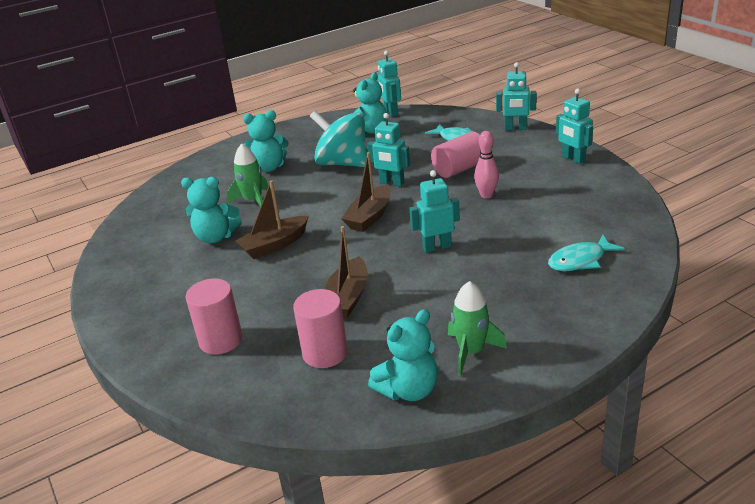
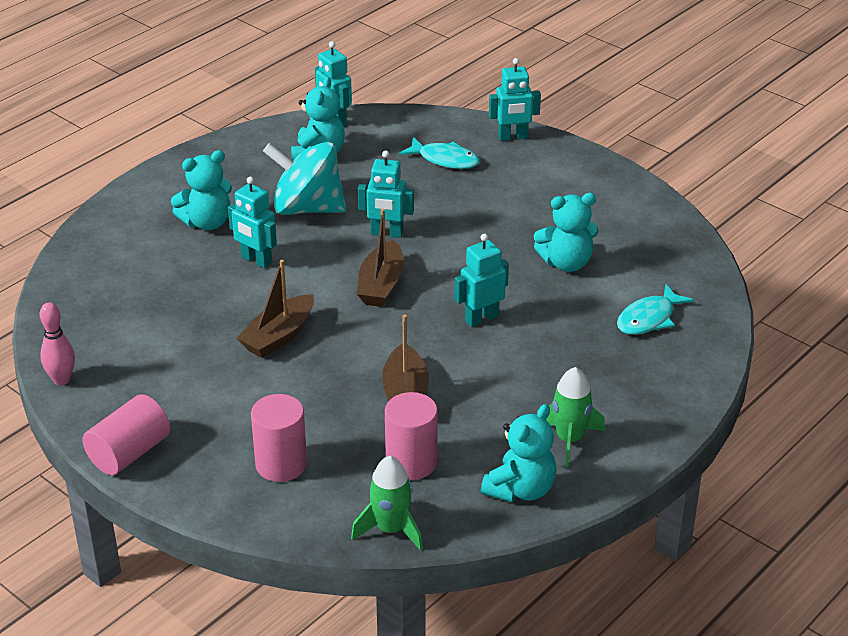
camera: 20 degrees left, 5 degrees up
(216, 237) = (194, 333): turquoise teddy bear -> turquoise teddy bear (566, 263)
(253, 201) = (214, 276): green rocket -> green rocket (391, 529)
(459, 169) = (465, 206): pink cylinder -> pink cylinder (129, 453)
(486, 195) = (513, 241): pink bowling pin -> pink bowling pin (62, 380)
(573, 159) = (599, 180): turquoise robot -> turquoise robot (256, 260)

